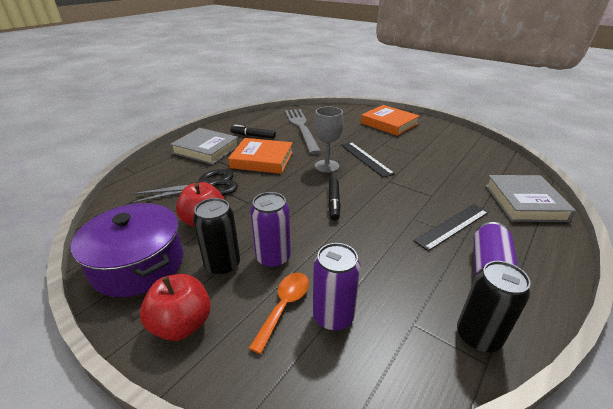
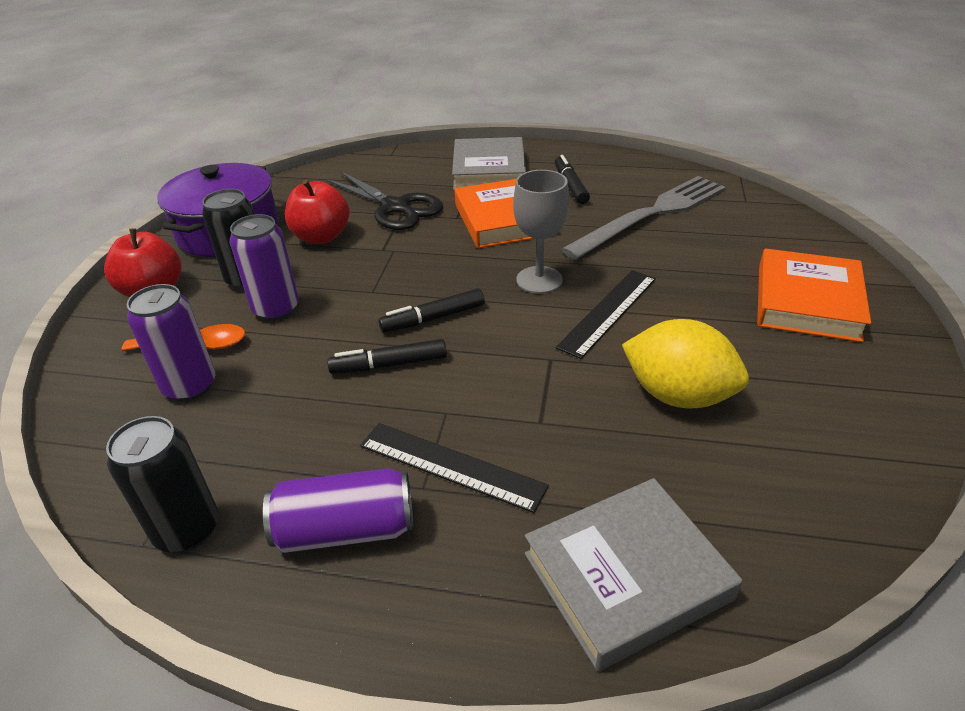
camera: 65 degrees right, 5 degrees up
(365, 226) = (389, 365): none -> black marker
(429, 162) = (678, 395): none -> yellow lemon

